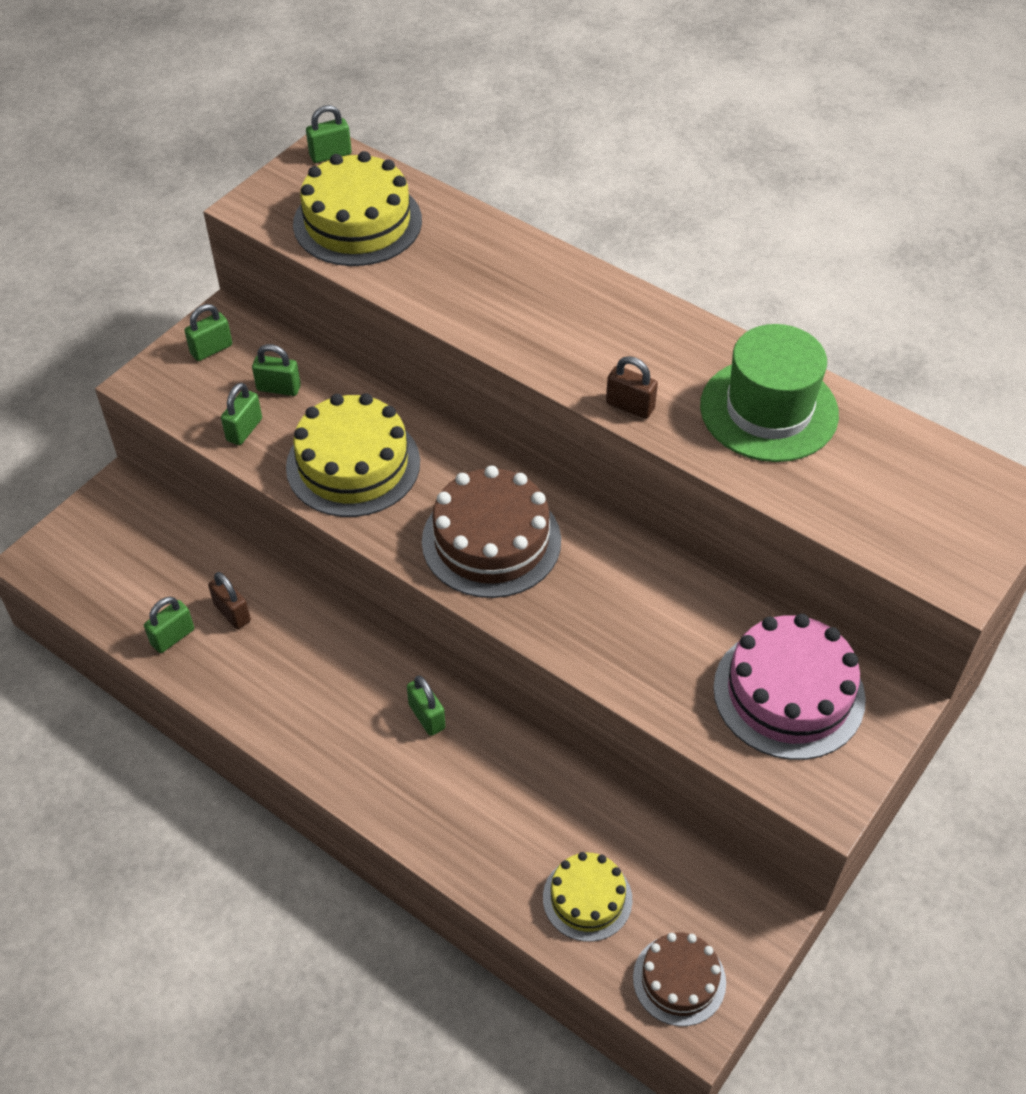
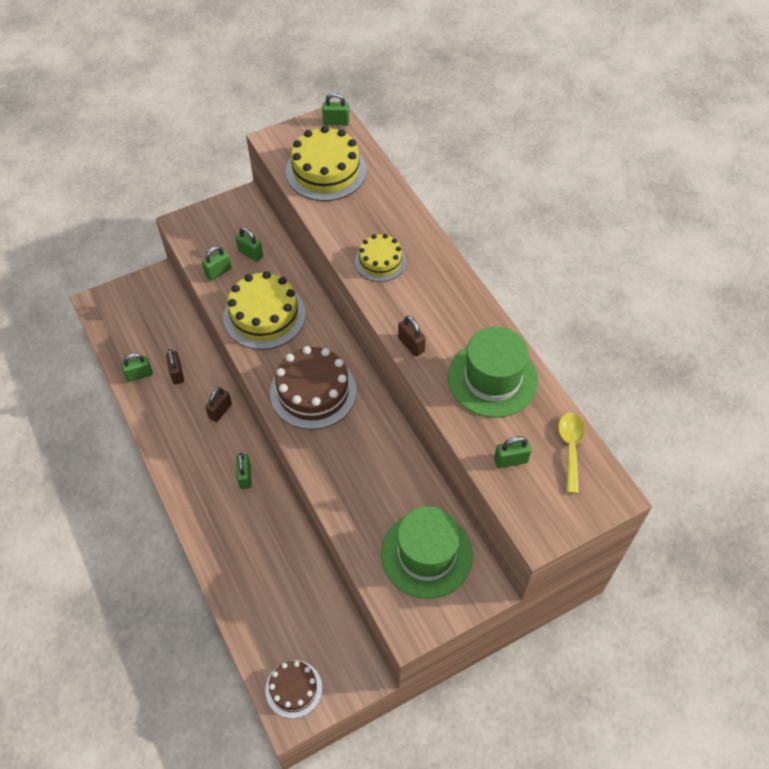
camera: 25 degrees right, 5 degrees up
(211, 349) = (228, 217): green padlock -> green padlock (511, 460)
(332, 640) = (220, 411): none -> brown padlock
(587, 898) = (271, 619): yellow cake -> yellow cake (380, 261)
(788, 693) = (426, 554): pink cake -> green hat
(927, 458) = (570, 448): none -> yellow spoon

